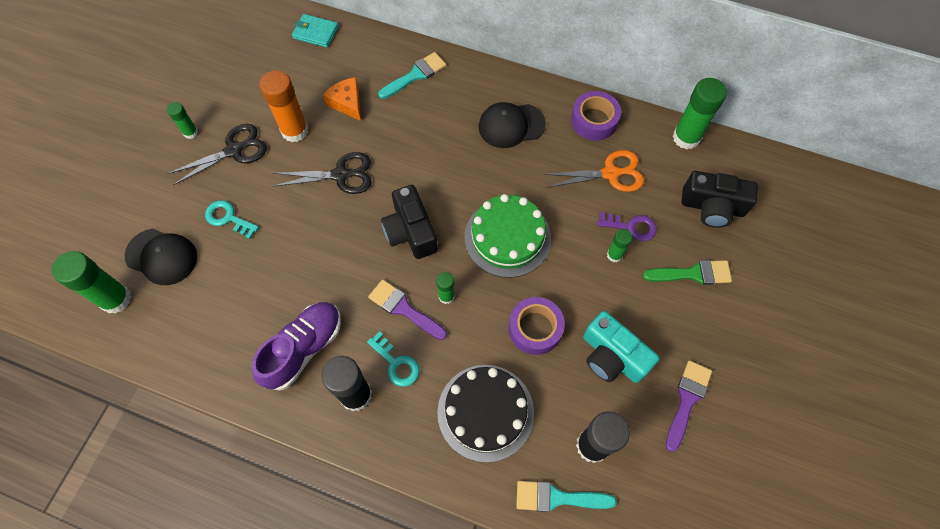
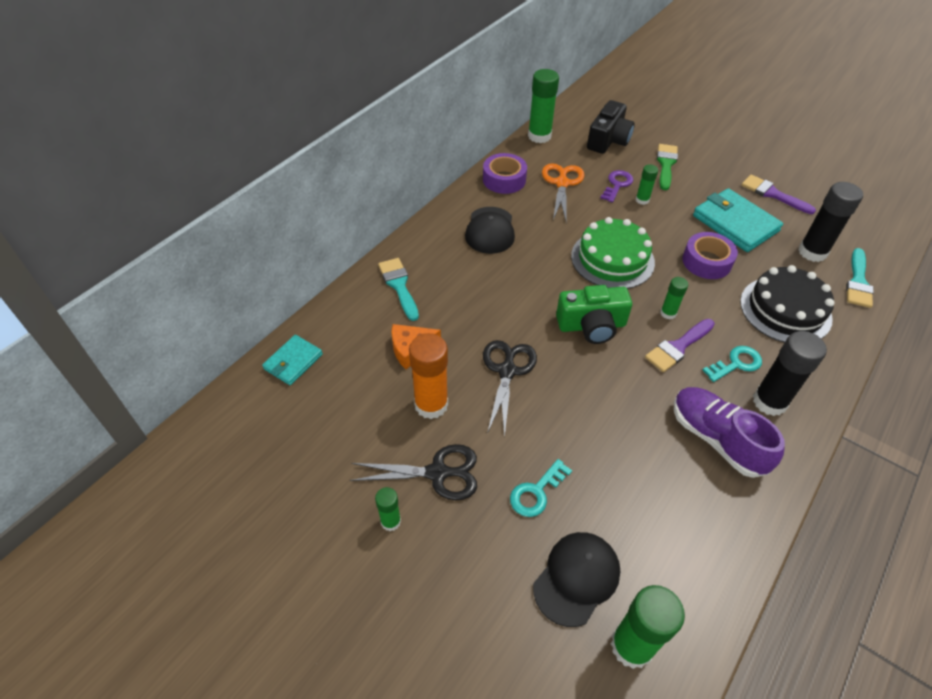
camera: 75 degrees left, 15 degrees down
(234, 150) = (438, 473): black scissors -> black scissors turned 105 degrees clockwise
(411, 231) = (591, 325): black camera -> green camera
(612, 356) = (735, 223): turquoise camera -> turquoise wallet

